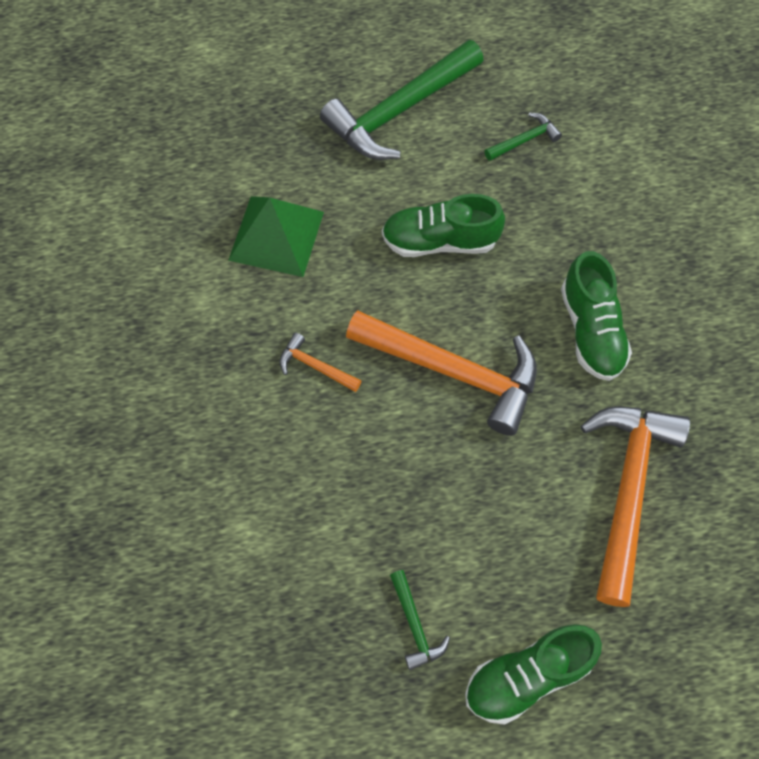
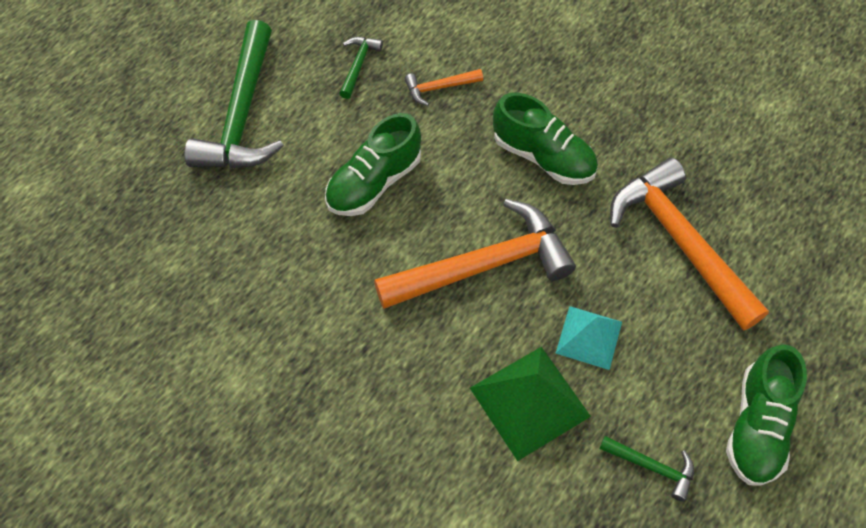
camera: 45 degrees left, 5 degrees down
(276, 236) = (243, 282): green pyramid -> green pyramid (530, 402)
(315, 366) = (380, 352): orange hammer -> orange hammer (439, 88)
(473, 493) = (589, 337): none -> turquoise pyramid

